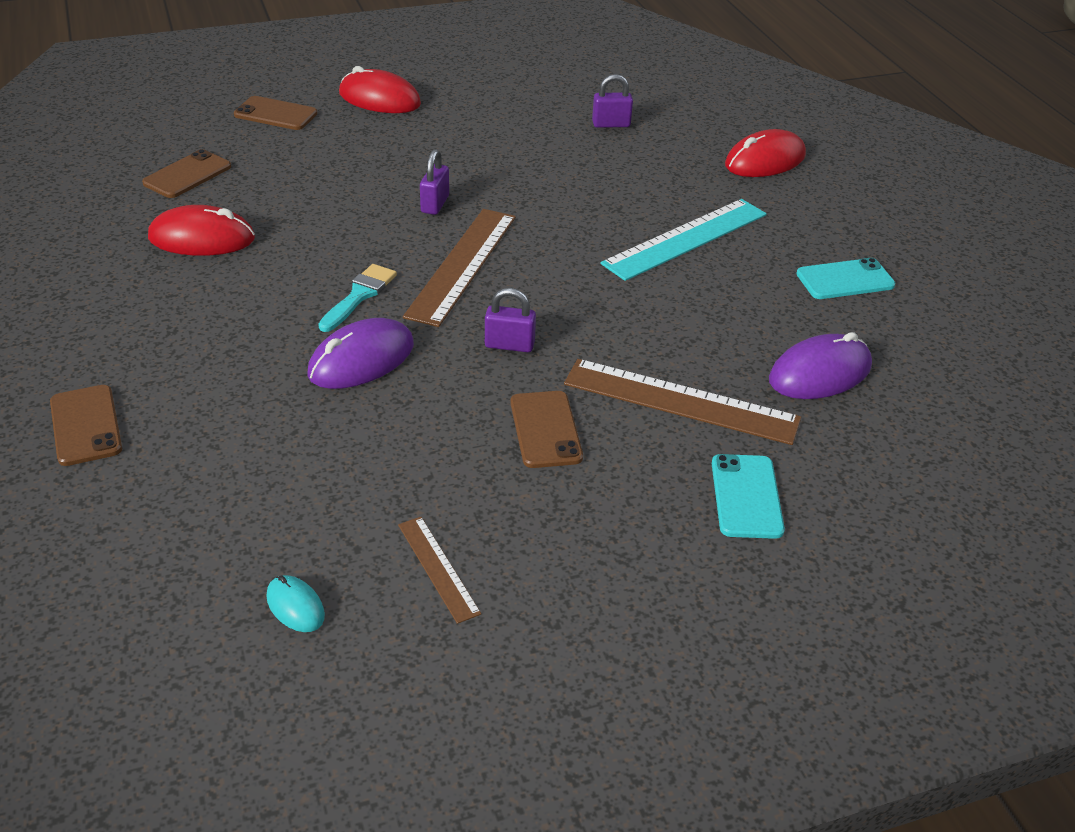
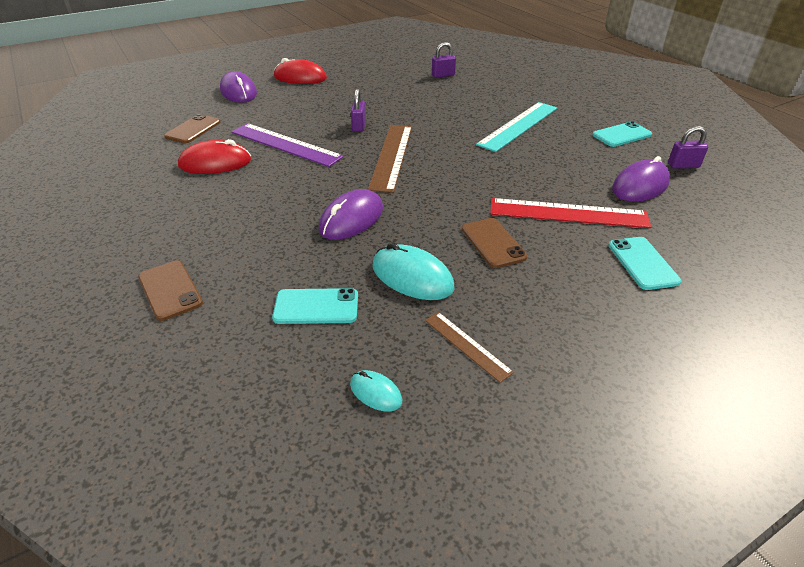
camera: 10 degrees left, 0 degrees up
(264, 481) = (316, 306): none -> turquoise phone
(275, 114) = (238, 92): brown phone -> purple mouse
(313, 221) = (285, 144): none -> purple ruler
(359, 296) = (333, 182): turquoise brush -> none
(408, 461) = (412, 277): none -> turquoise mouse
(509, 345) = (444, 196): purple padlock -> purple padlock (683, 165)
(680, 401) = (568, 213): brown ruler -> red ruler
(765, 161) = (539, 83): red mouse -> none

